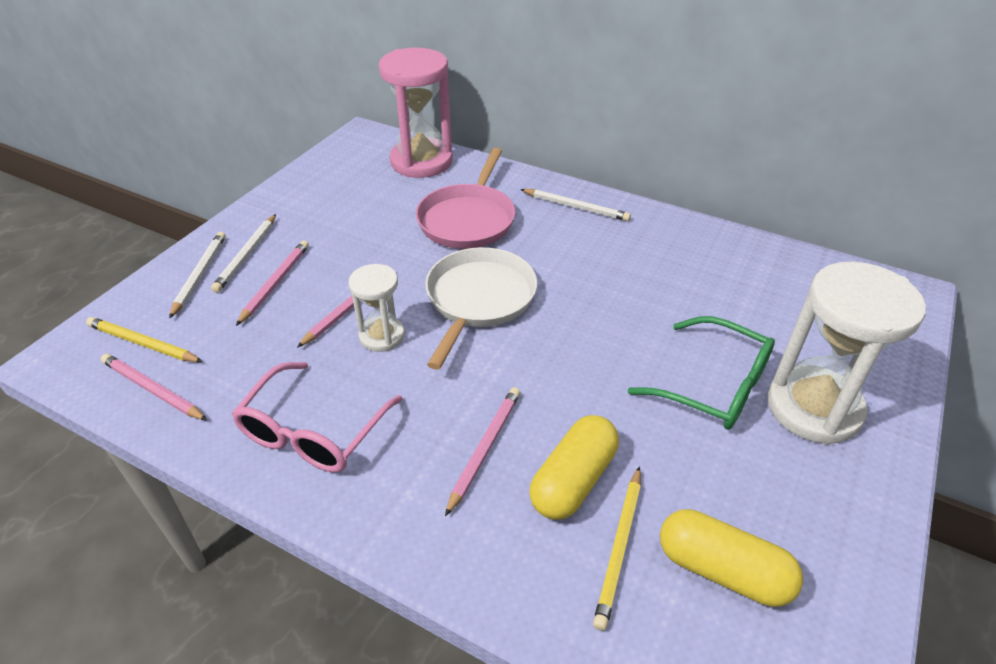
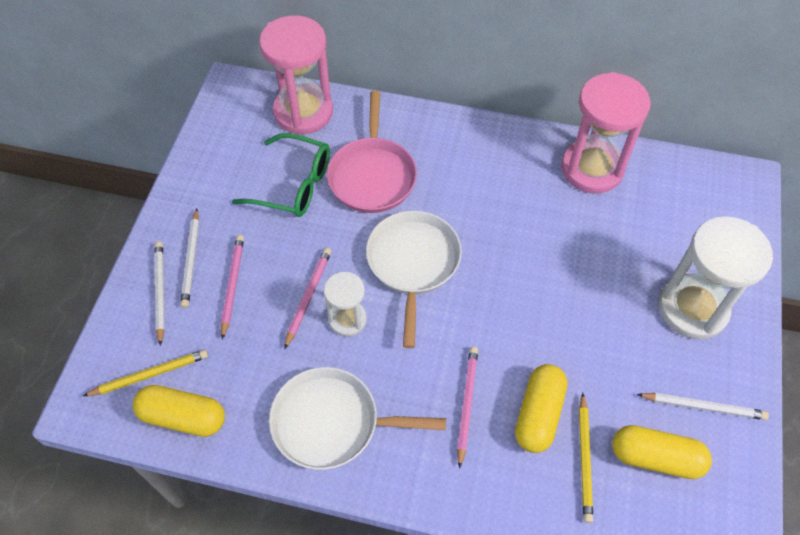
camera: 15 degrees left, 15 degrees up
(143, 343) = (149, 375): yellow pencil -> yellow pencil turned 150 degrees clockwise
(153, 390) = (183, 417): pink pencil -> yellow capsule
(313, 432) = (331, 423): pink glasses -> white pan
(576, 207) = (461, 141): white pencil -> white pencil (703, 407)
(714, 386) = (618, 306): green glasses -> green glasses (294, 185)
(717, 253) = (592, 169): none -> pink hourglass

